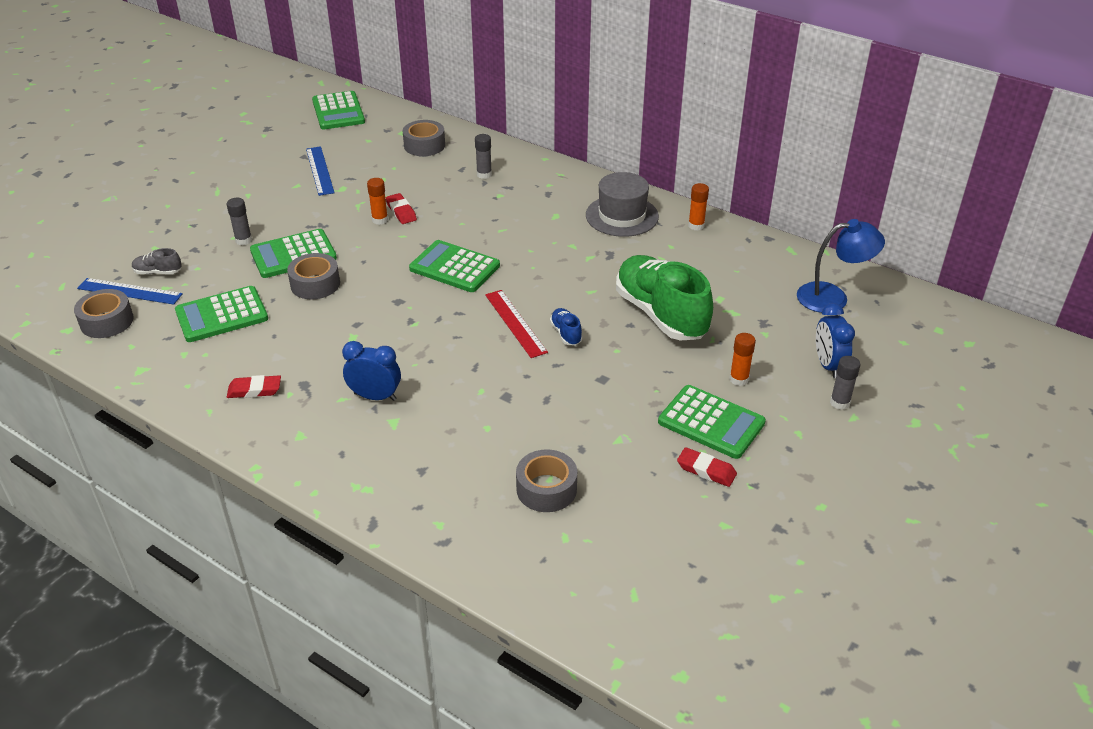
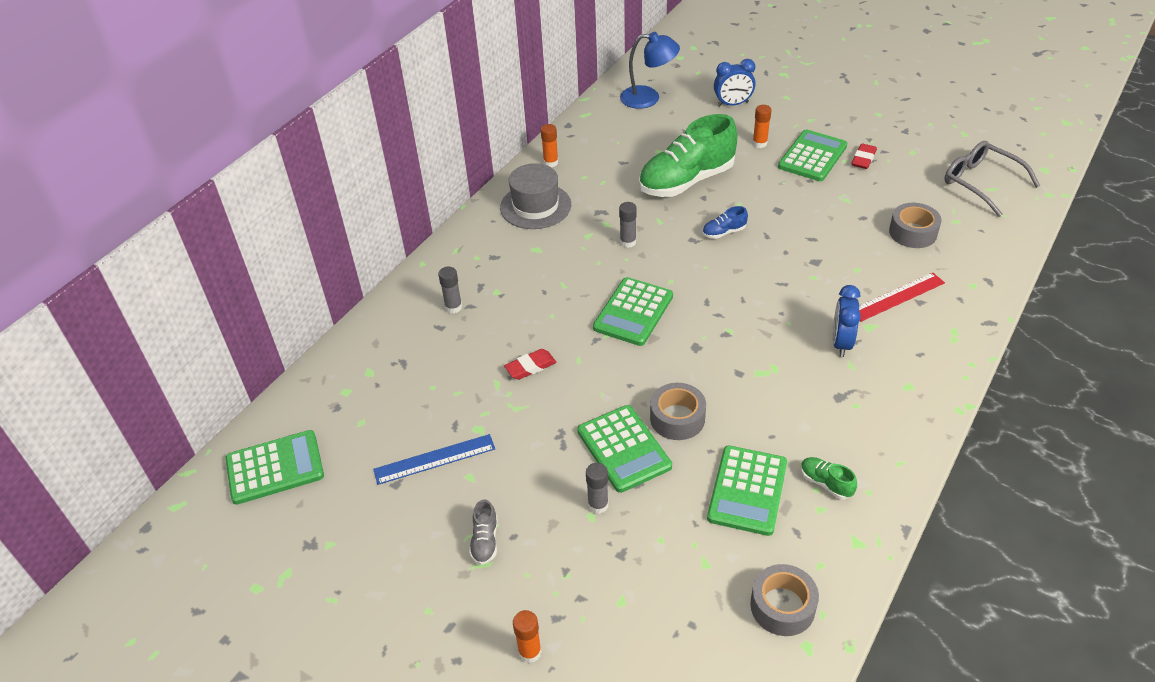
camera: 90 degrees left, 5 degrees up
(130, 291) = (719, 600): blue ruler -> none
(158, 272) = (675, 580): grey shoe -> grey shoe (485, 541)
(208, 360) = (825, 483): none -> green shoe
(222, 315) = (747, 490): green calculator -> green calculator turned 45 degrees clockwise
(254, 390) = (859, 433): red eraser -> none
(380, 220) = (548, 383): orange glue stick -> orange glue stick (530, 652)
(424, 145) = (381, 365): grey tape -> none
(515, 323) = (715, 263): red ruler -> red ruler (897, 297)
(647, 586) = (981, 183): none -> grey glasses
(832, 297) = (648, 98): blue lamp -> blue lamp turned 105 degrees clockwise
(839, 403) = (773, 101): grey glue stick -> grey glue stick (628, 242)

